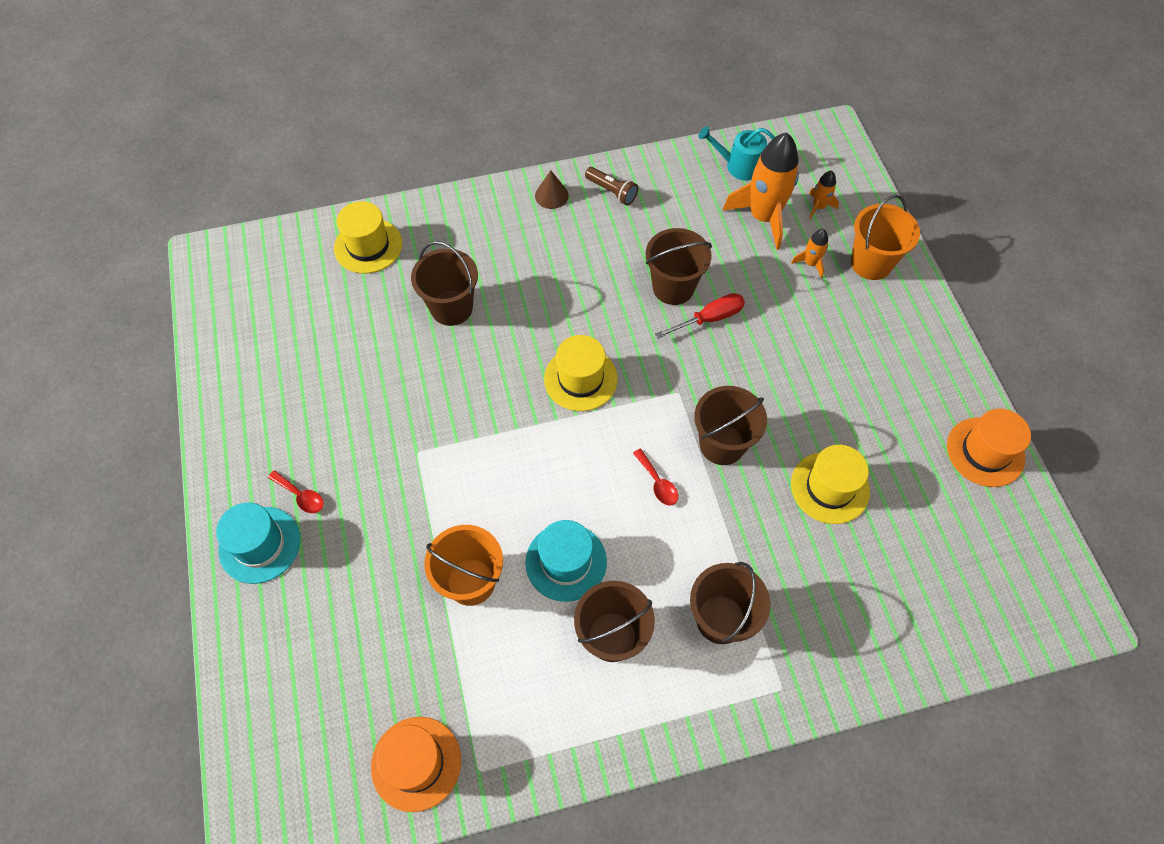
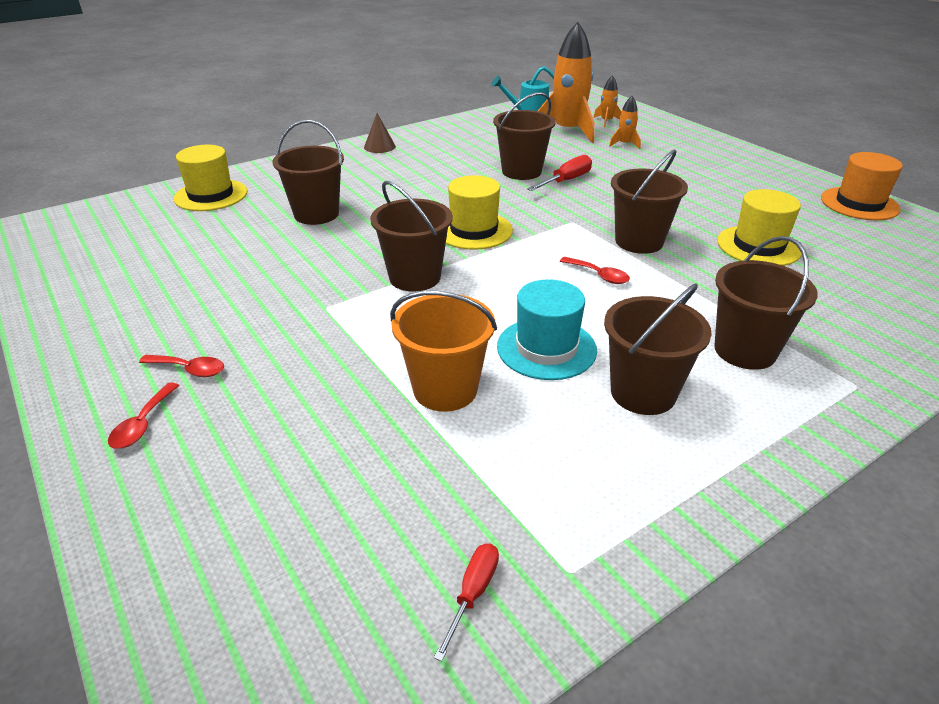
camera: 20 degrees left, 25 degrees down
(260, 544) = (142, 424): turquoise hat -> red spoon
(416, 763) = (473, 593): orange hat -> red screwdriver
(501, 434) = (415, 277): none -> brown bucket
(612, 191) = (432, 138): brown flashlight -> none
(871, 263) = (671, 137): orange bucket -> none

